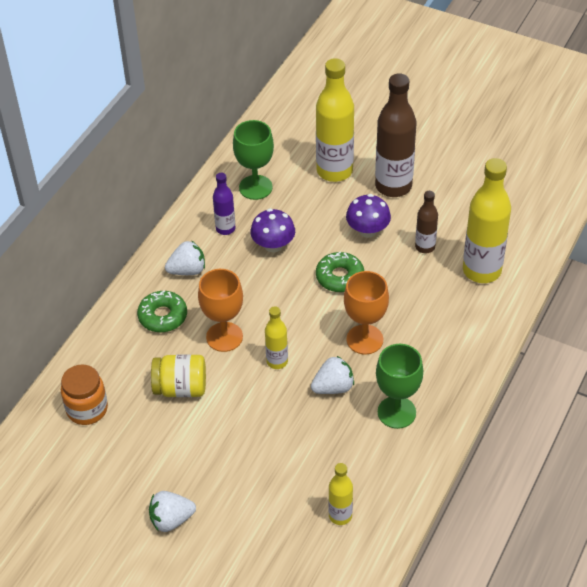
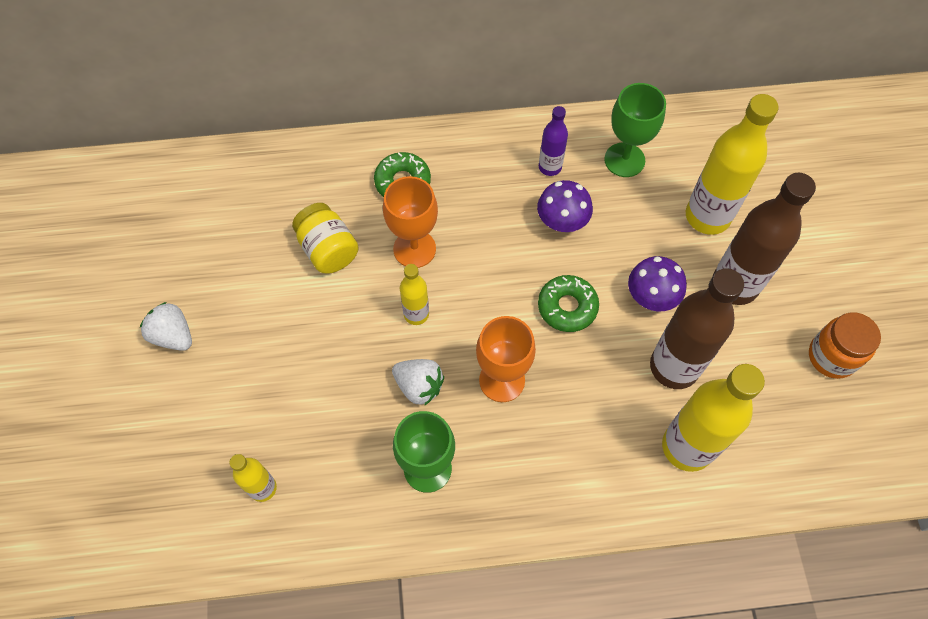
camera: 55 degrees right, 15 degrees up
(87, 409) = (255, 190): orange jar -> orange jar (831, 356)
(187, 270) = (473, 168): white strawberry -> none
(425, 247) = (674, 367): brown bottle -> brown bottle, size x1.91

